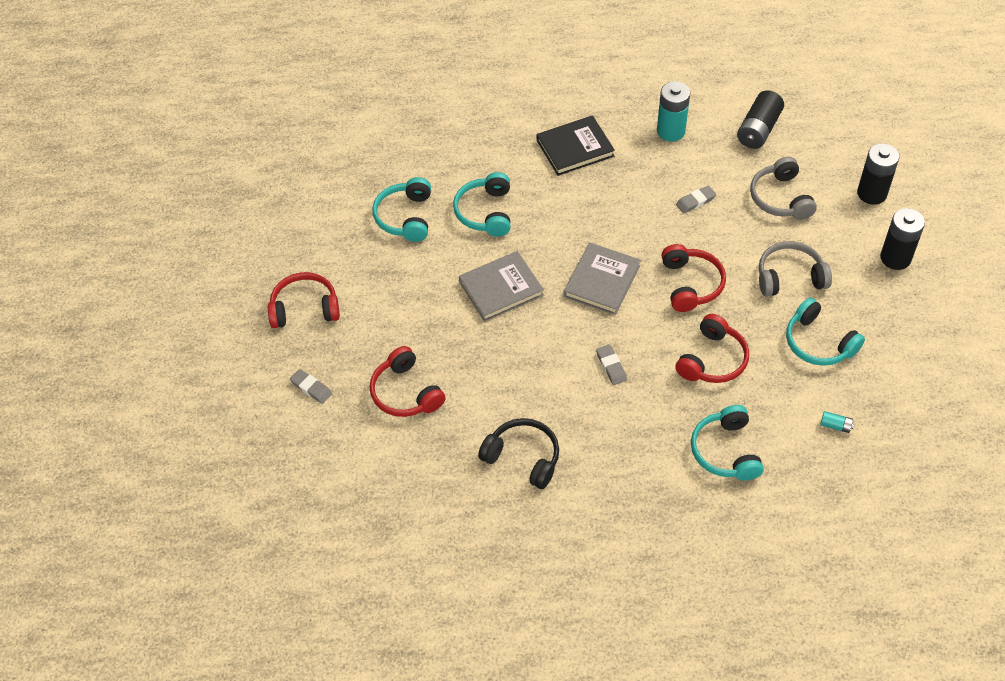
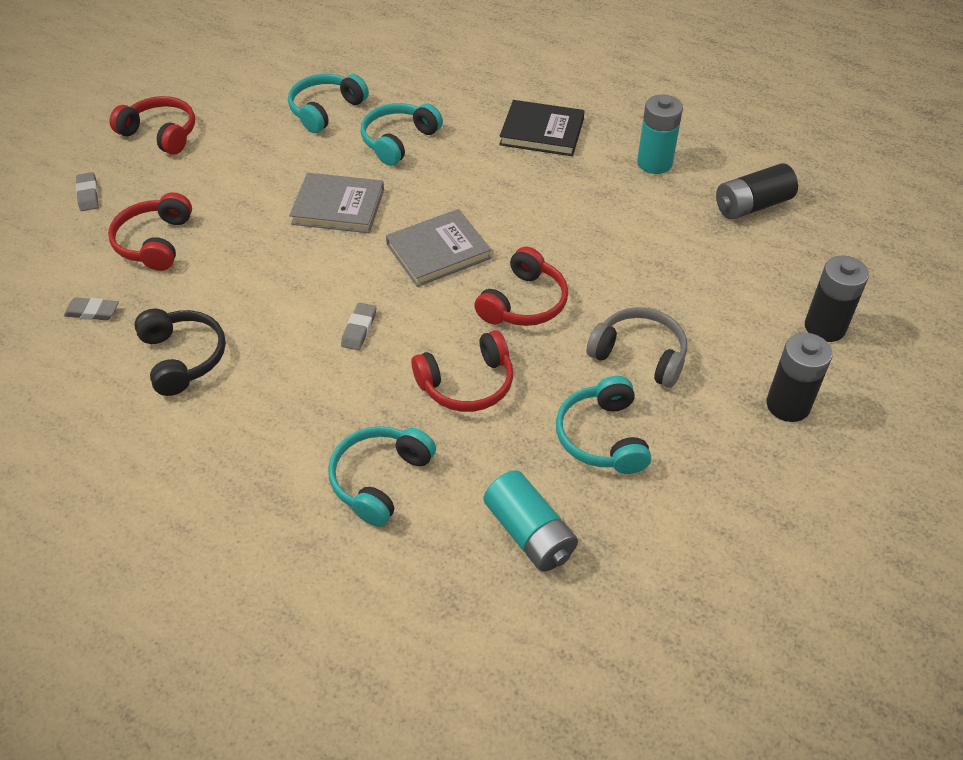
camera: 35 degrees right, 5 degrees down
(695, 201) = (612, 233): grey eraser -> grey eraser (92, 312)
(780, 198) = (710, 277): grey headphones -> none
(835, 425) = (529, 533): turquoise battery -> turquoise battery, size x2.24

